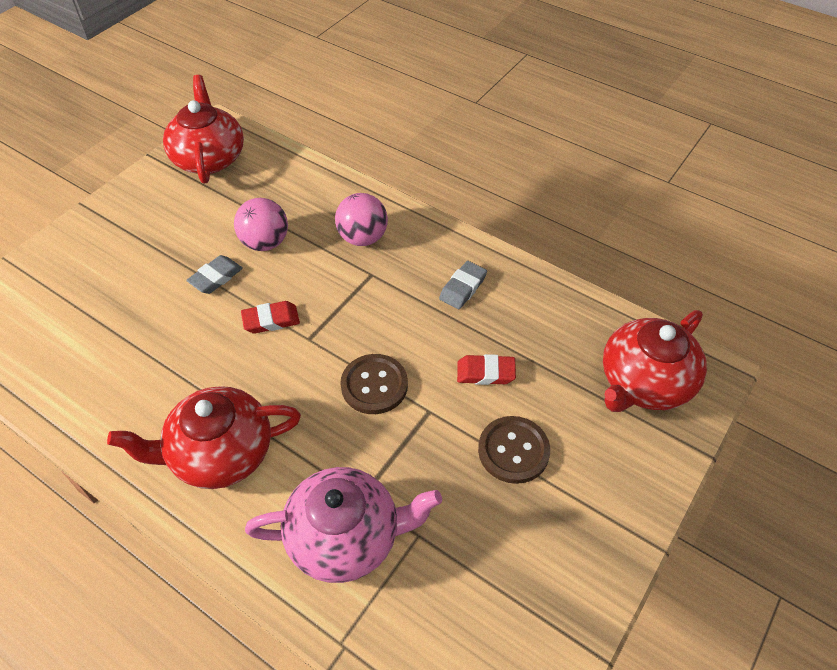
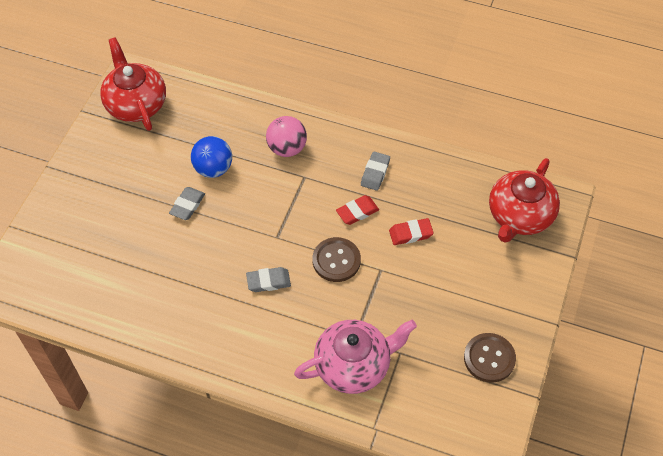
camera: 15 degrees left, 5 degrees up
(220, 453) = (247, 333): red teapot -> none
(265, 243) = (213, 169): pink ball -> blue ball
(271, 320) = (243, 229): red eraser -> red eraser (357, 212)
(275, 392) = (268, 281): none -> grey eraser
(513, 451) = (445, 283): brown button -> brown button (489, 358)

